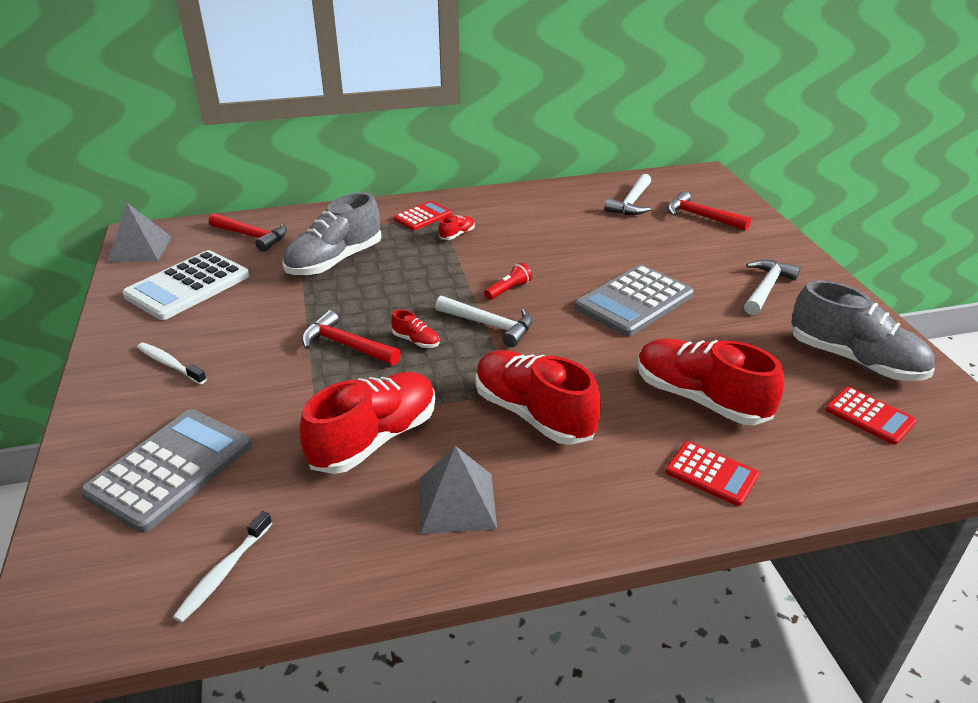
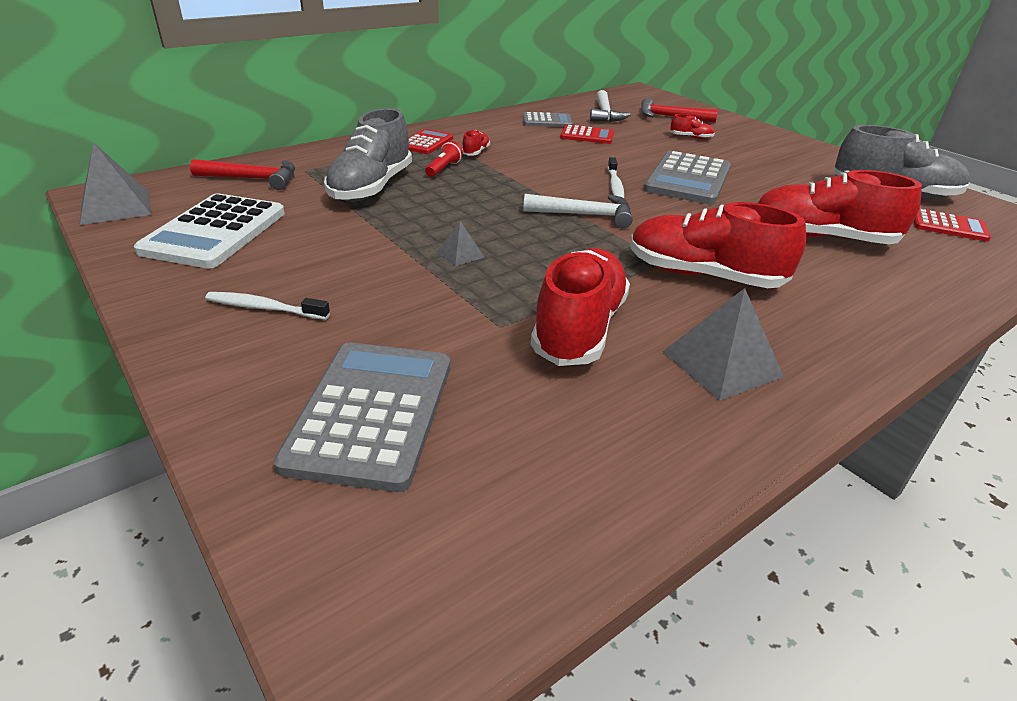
camera: 25 degrees left, 0 degrees up
(223, 572) = (551, 503): white toothbrush -> white toothbrush (615, 185)
(346, 345) = (460, 254): red hammer -> grey pyramid
(416, 341) = (528, 238): red shoe -> red shoe (691, 137)
(508, 290) = (571, 186): red flashlight -> red flashlight (443, 169)
(561, 204) = (547, 121): none -> grey calculator
(711, 473) = (896, 289): red calculator -> red calculator (587, 135)
(766, 288) = (776, 157): white hammer -> none

